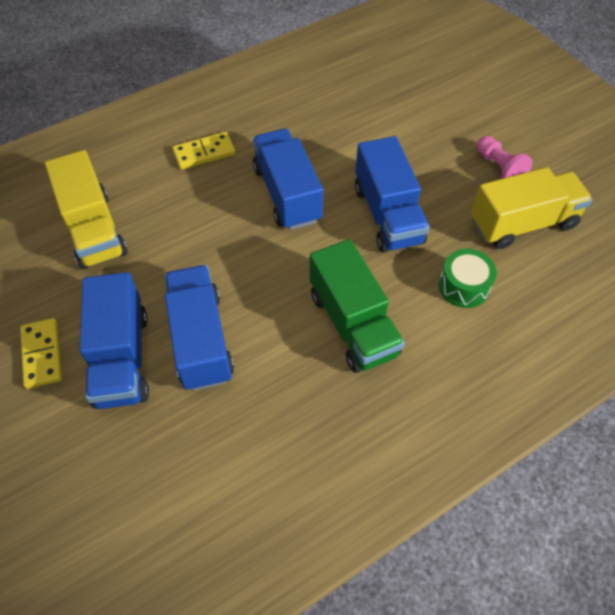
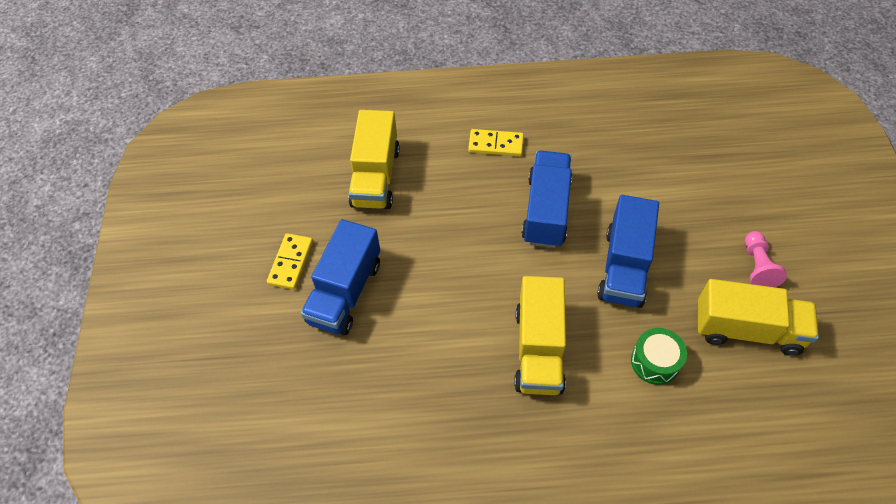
camera: 30 degrees right, 0 degrees up
(201, 340) = (410, 305): blue truck -> none
(352, 324) = (538, 349): green truck -> yellow truck

